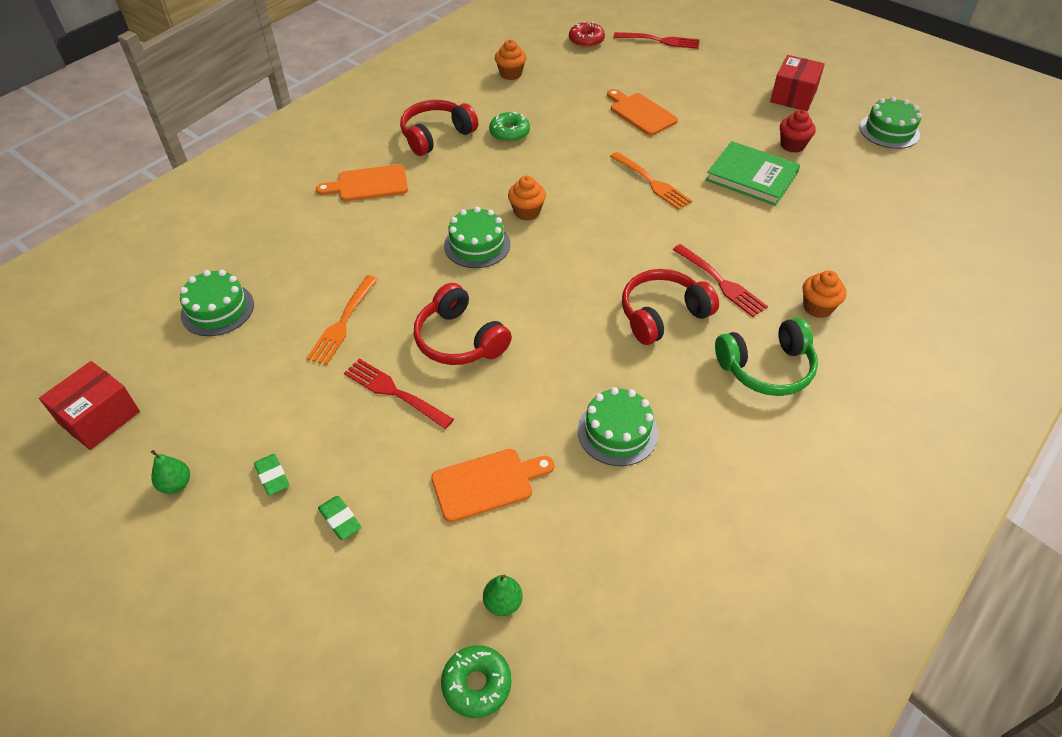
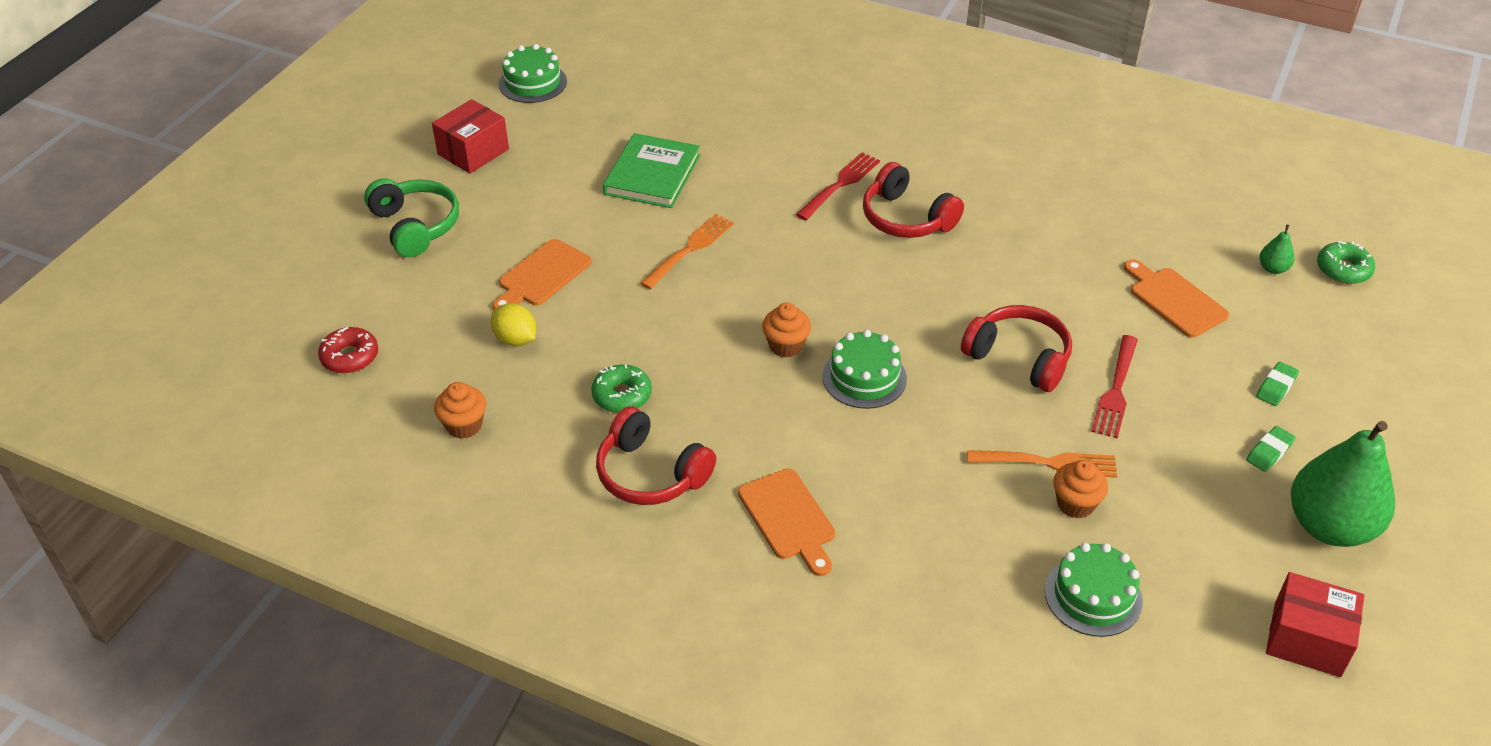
camera: 105 degrees left, 5 degrees down
(176, 484) = (1329, 526): green pear -> green pear, size x2.46
(459, 340) = (1019, 358): red headphones -> red headphones turned 90 degrees counterclockwise
(579, 97) = (515, 339): none -> yellow lemon
(617, 432) = (1068, 230): green cake -> none
(659, 41) = (344, 279): red fork -> none
(766, 368) = (941, 150): green headphones -> green headphones (415, 226)
(792, 145) = (581, 148): red cupcake -> none
(793, 96) = (473, 152): red box -> red box turned 60 degrees counterclockwise
(817, 307) = (847, 124): orange cupcake -> orange cupcake (1075, 504)

